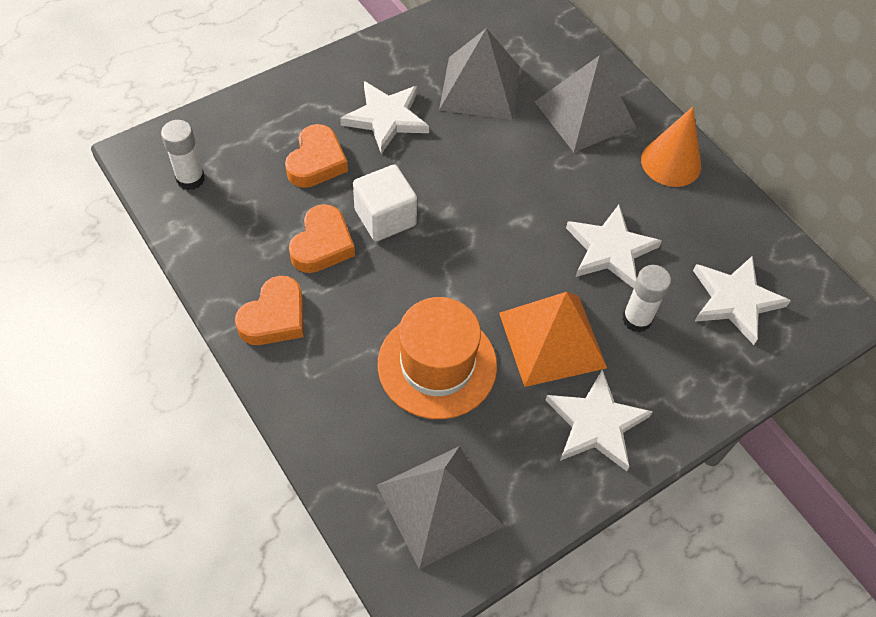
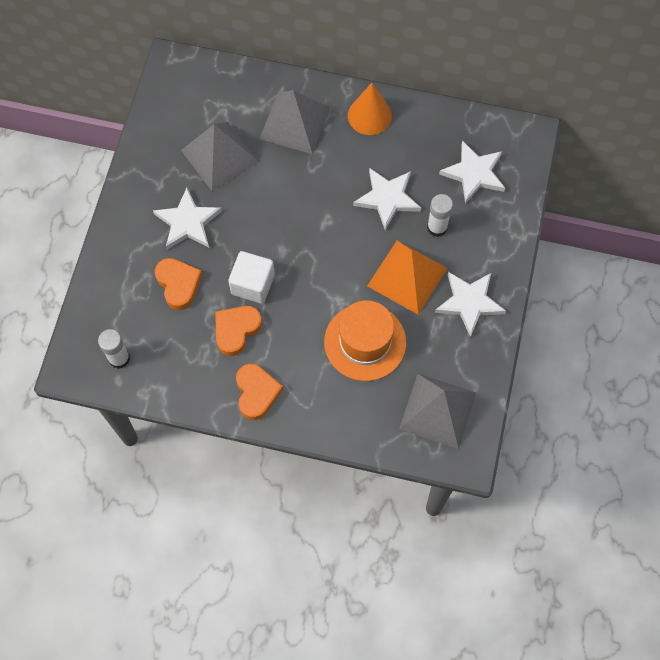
camera: 40 degrees left, 10 degrees up
(322, 244) = (236, 330): orange heart -> orange heart turned 120 degrees counterclockwise

